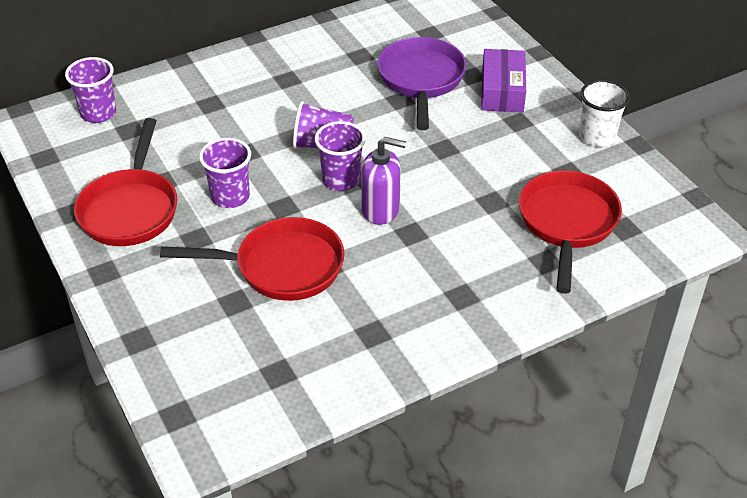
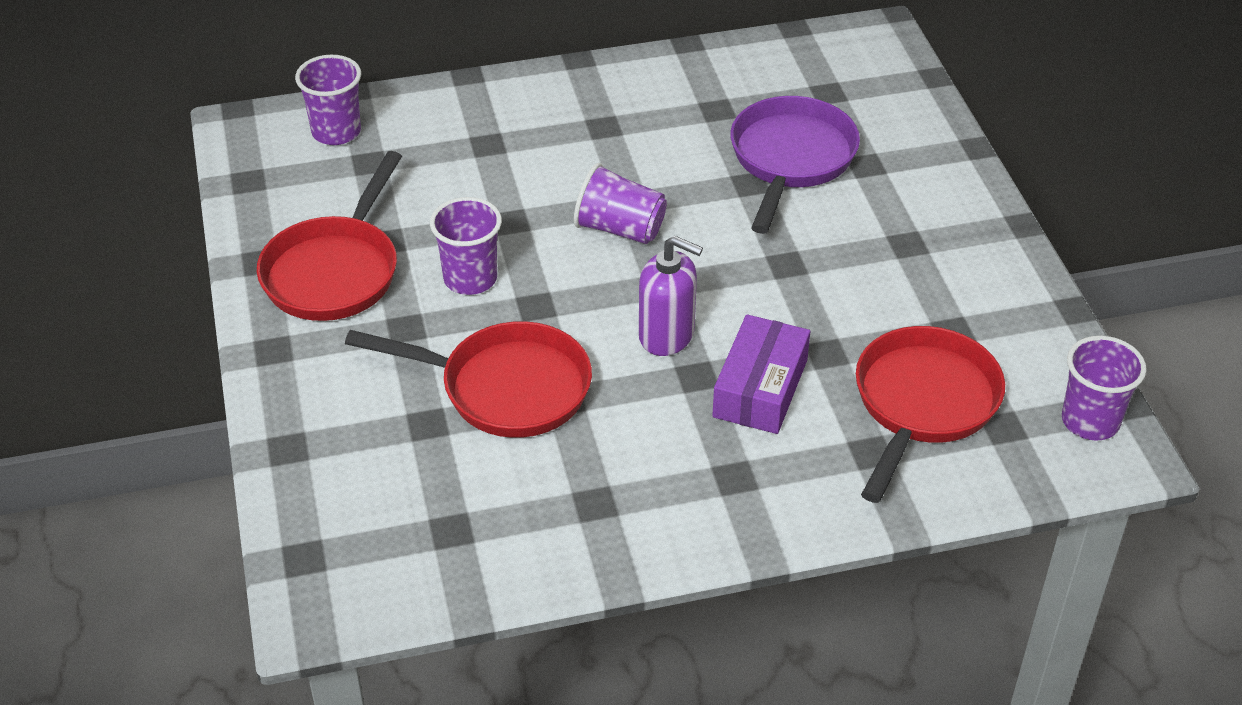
camera: 15 degrees right, 0 degrees up
(341, 180) = (627, 283): purple cup -> purple cup (1090, 421)
(502, 91) = (902, 195): purple box -> purple box (760, 388)
(597, 137) = (1015, 287): white cup -> none

